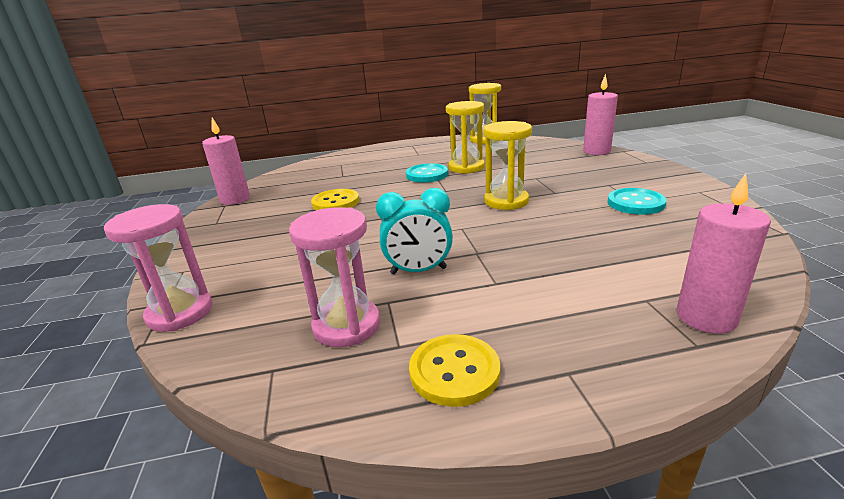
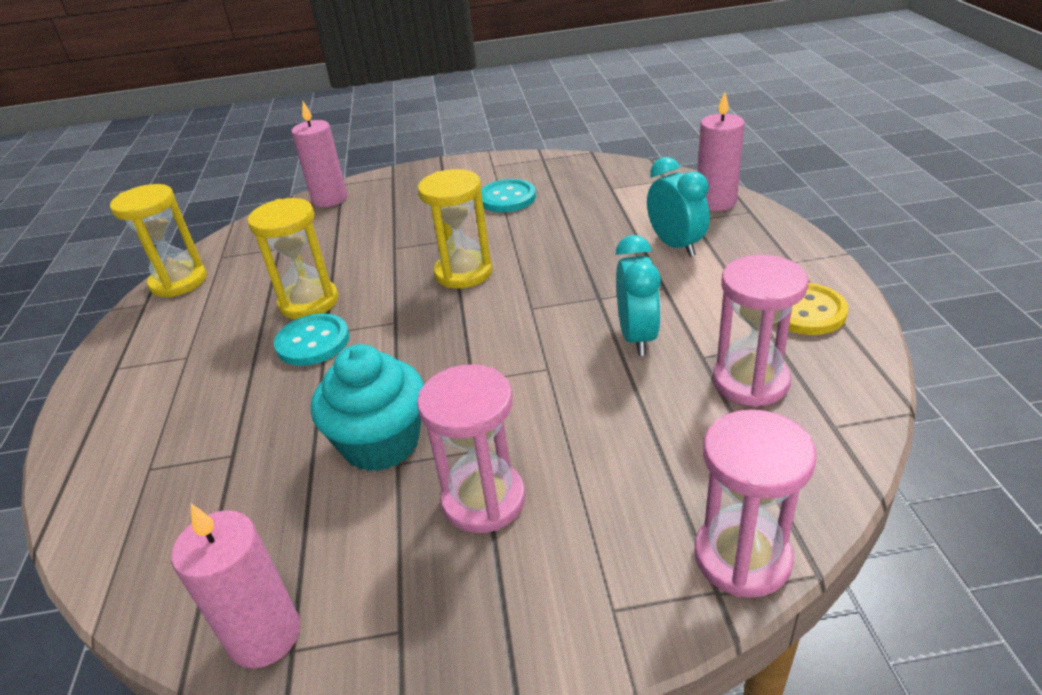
camera: 85 degrees left, 10 degrees up
(279, 231) = (483, 500): none -> pink hourglass
(335, 202) = (381, 443): yellow button -> turquoise cupcake
(578, 288) = (675, 245): none -> turquoise clock

